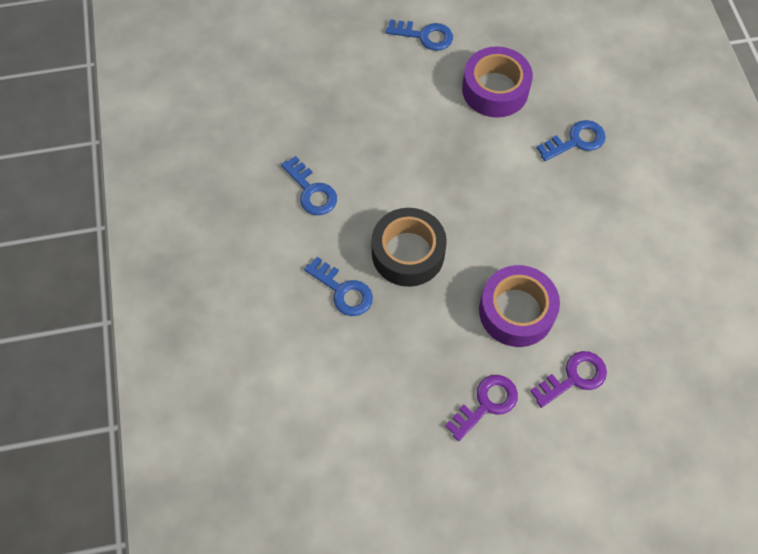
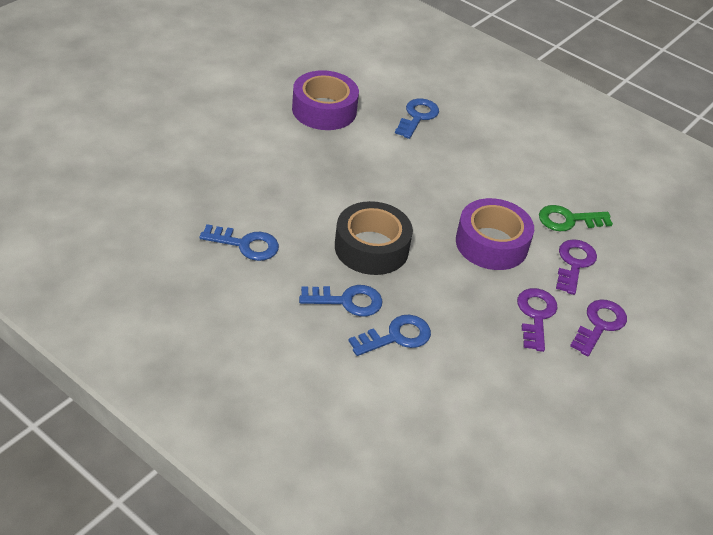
camera: 45 degrees left, 20 degrees down
(425, 36) = (230, 97): blue key -> blue key (396, 336)
(535, 450) = (599, 325): none -> purple key
(614, 331) = (568, 220): none -> green key

